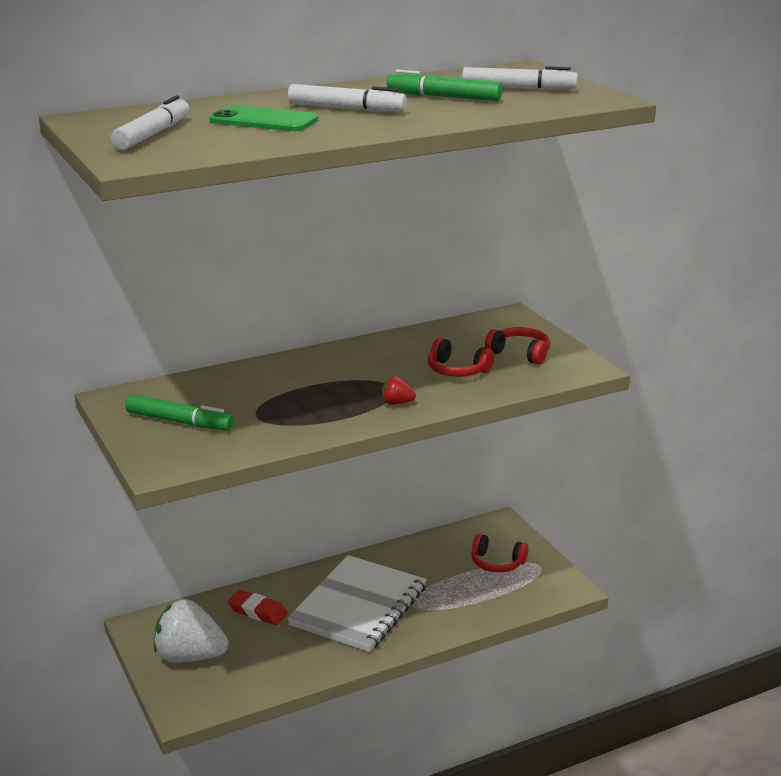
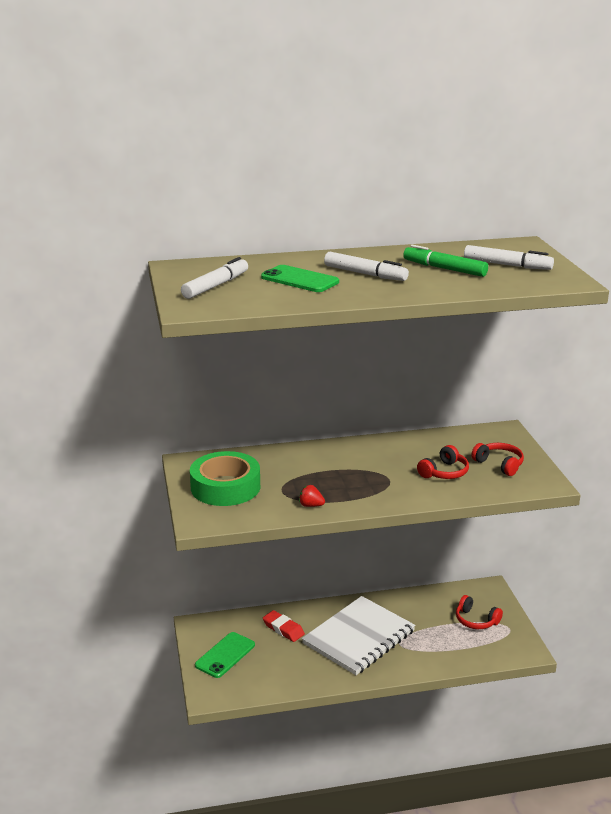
camera: 15 degrees right, 0 degrees up
(179, 422) = (225, 487): green marker -> green tape
(190, 656) = (225, 655): white strawberry -> green phone
(397, 403) = (388, 494): red strawberry -> red strawberry (311, 505)
(457, 370) = (444, 472): red headphones -> red headphones turned 90 degrees counterclockwise

